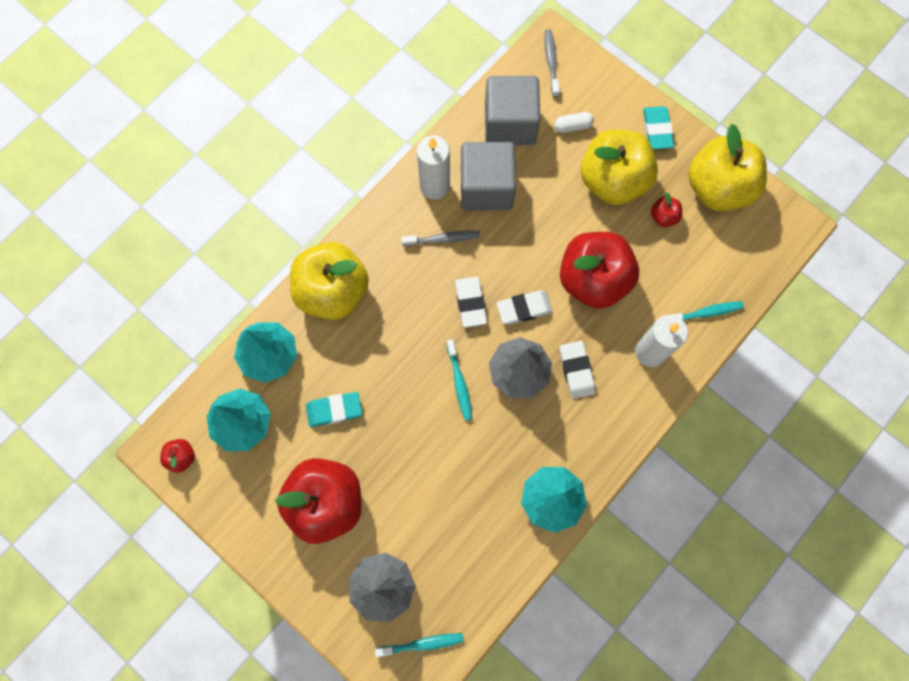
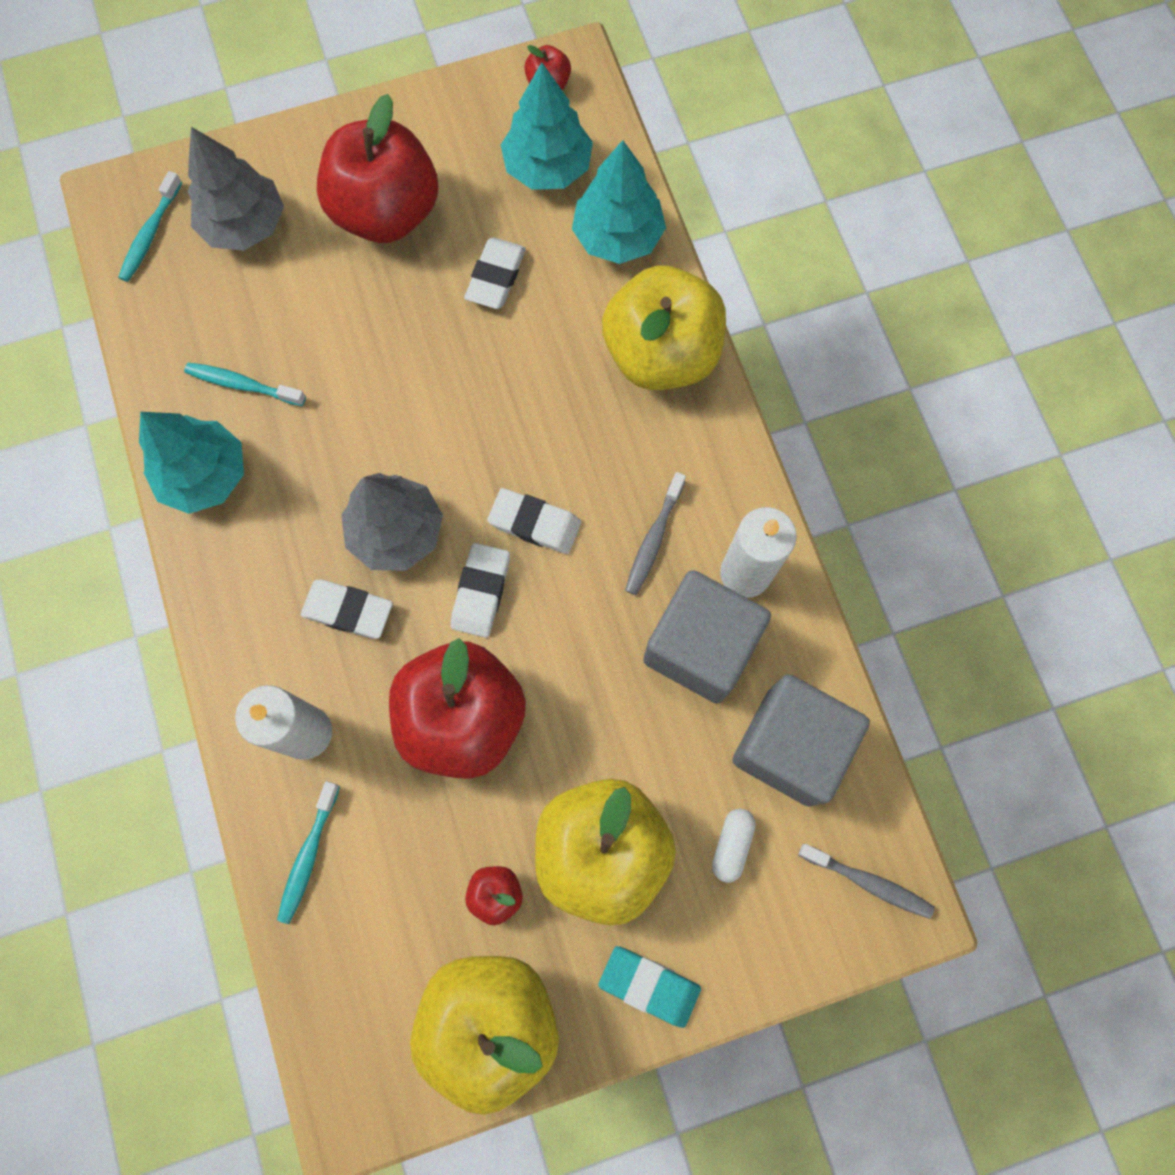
camera: 120 degrees right, 0 degrees up
(334, 410) = (496, 277): turquoise eraser -> white eraser
(459, 383) = (431, 446): turquoise toothbrush -> turquoise toothbrush (242, 384)

